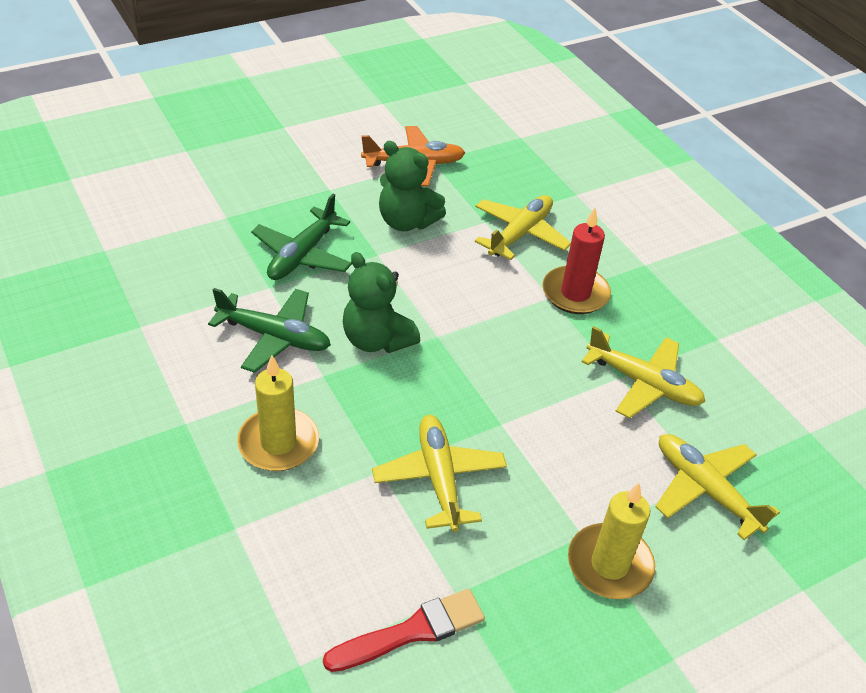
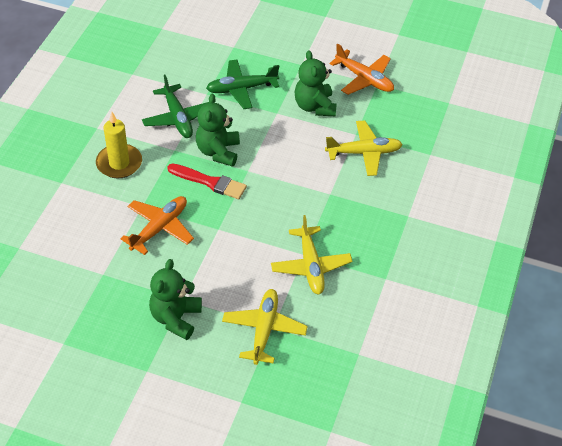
camera: 50 degrees right, 5 degrees up
(412, 631) = (69, 272): red brush -> red brush (210, 182)
(439, 478) = (159, 228): yellow plane -> orange plane
(575, 293) = (345, 201): red candle -> none
(609, 564) = (176, 318): yellow candle -> green teddy bear

